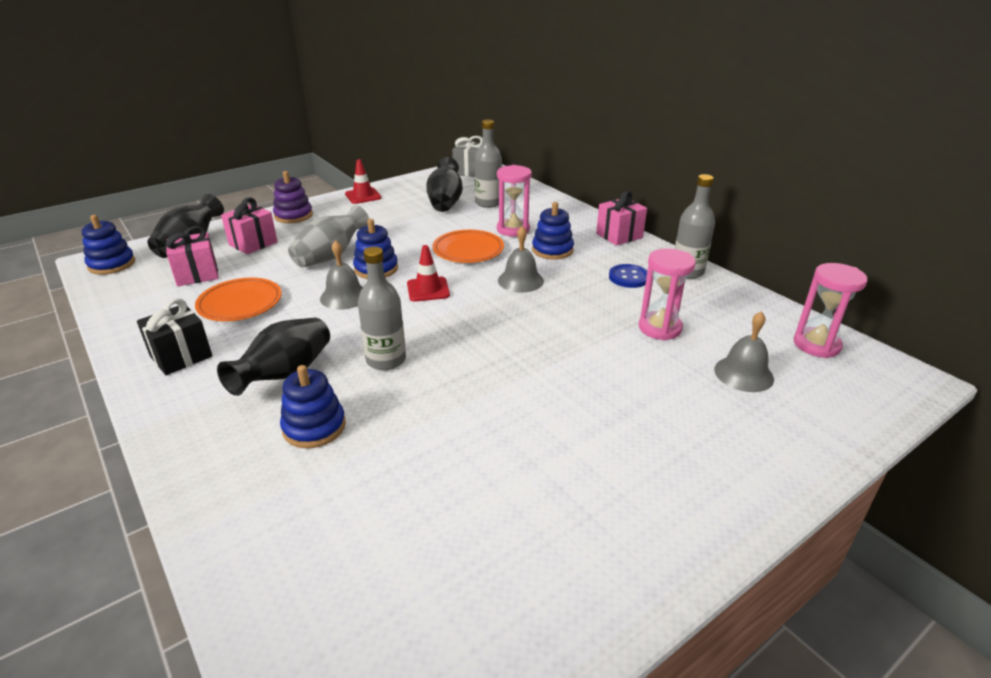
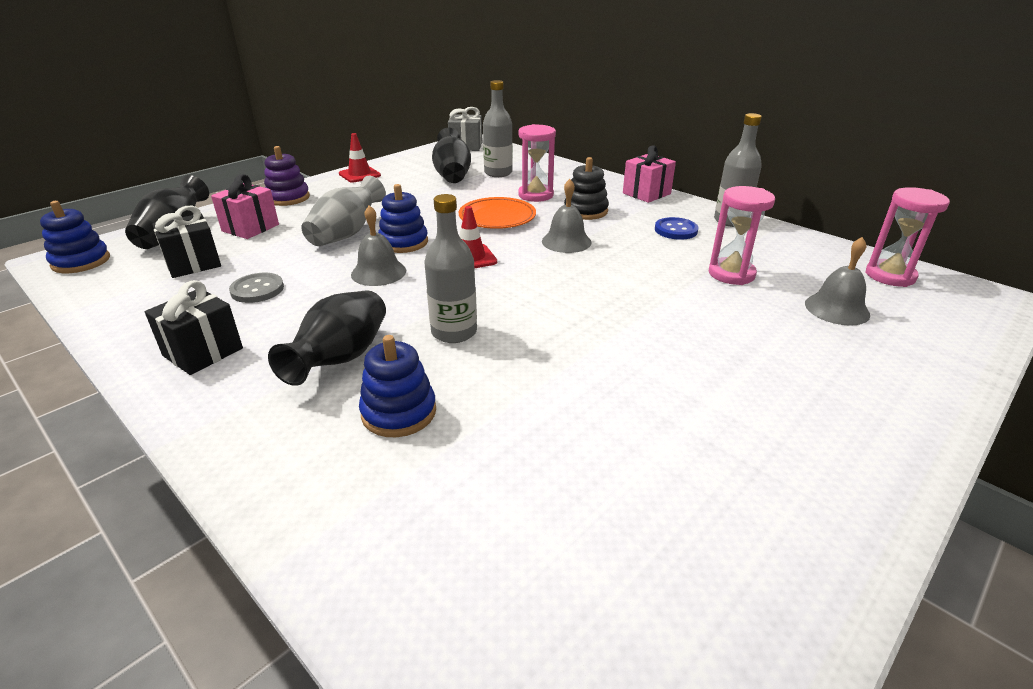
camera: 10 degrees left, 0 degrees up
(197, 274) = (193, 264): pink gift -> black gift
(240, 303) = (257, 289): orange plate -> grey button
(552, 250) = (585, 211): blue stacking toy -> black stacking toy

